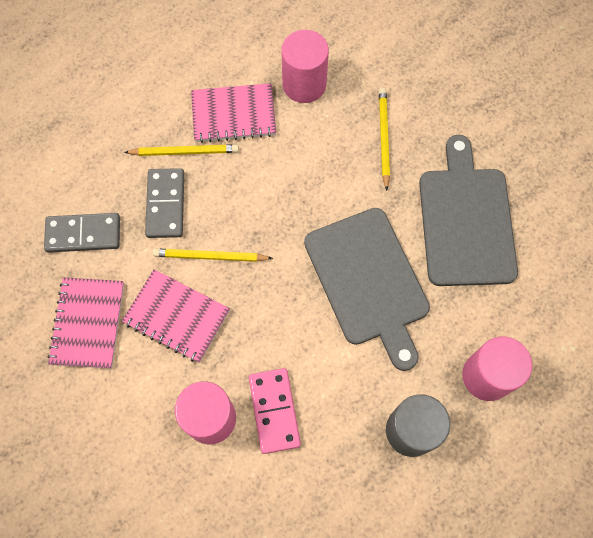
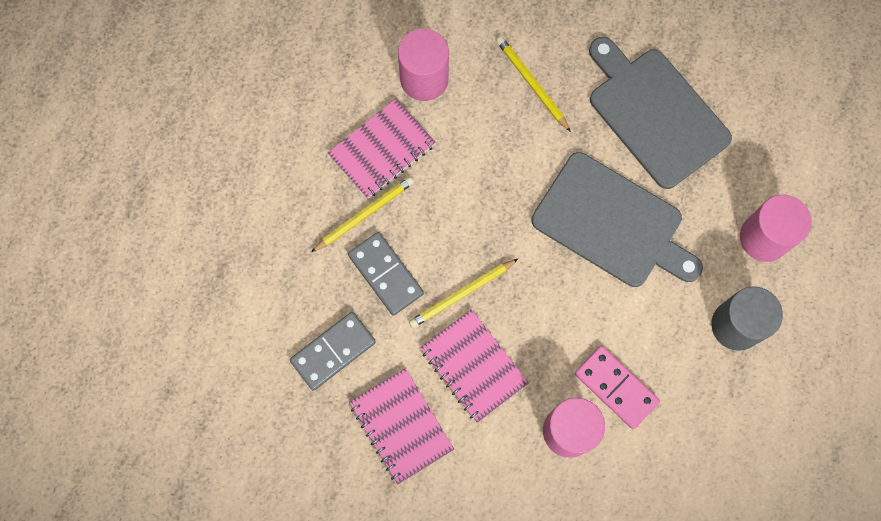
camera: 35 degrees left, 5 degrees up
(177, 316) = (474, 366): pink notebook -> pink notebook turned 60 degrees clockwise

